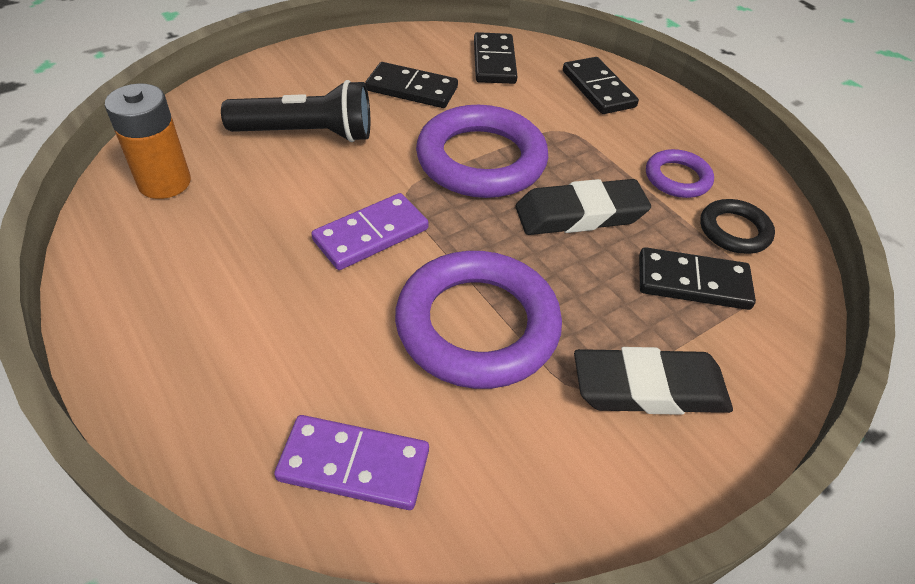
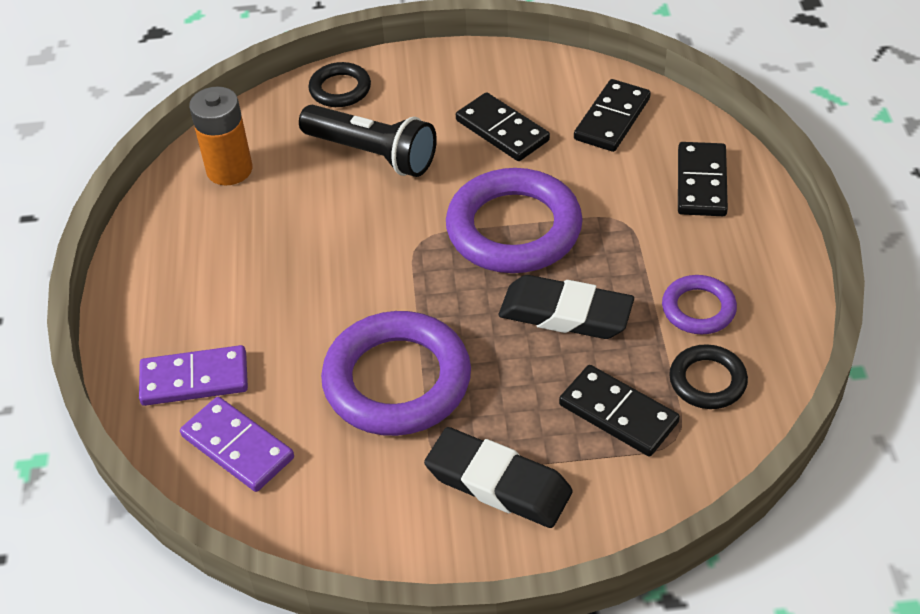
camera: 35 degrees right, 0 degrees up
(239, 90) = (340, 89): none -> black ring
(371, 234) = (364, 271): purple domino -> purple domino (194, 379)

